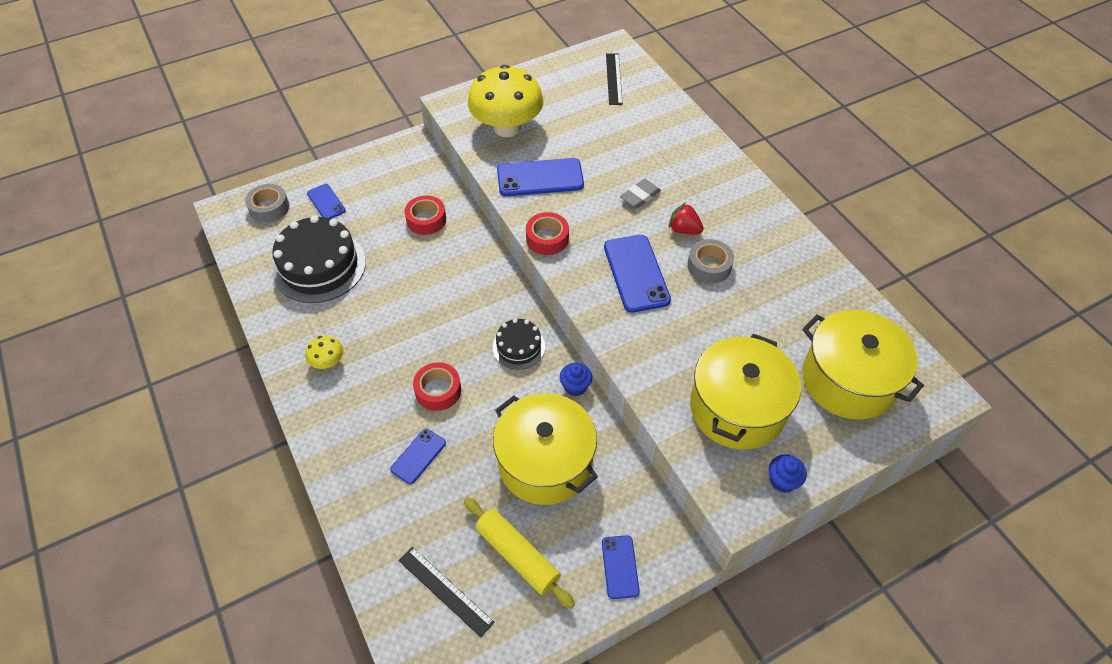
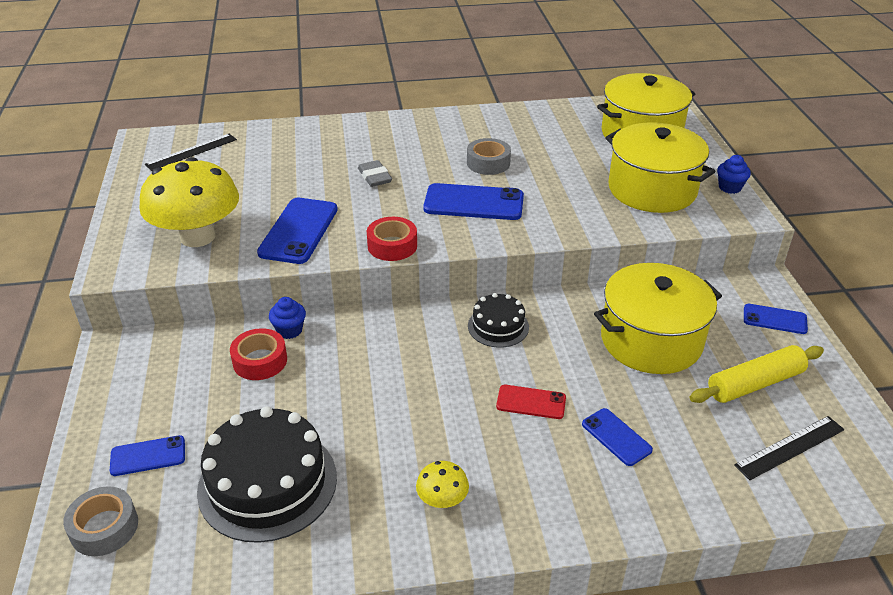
camera: 70 degrees left, 15 degrees down
(438, 390) = (531, 402): red tape -> red phone
(575, 387) = (566, 299): blue cupcake -> blue cupcake (289, 330)
(614, 78) = (191, 152): black ruler -> black ruler turned 60 degrees counterclockwise
(684, 230) = (435, 164): red strawberry -> none

